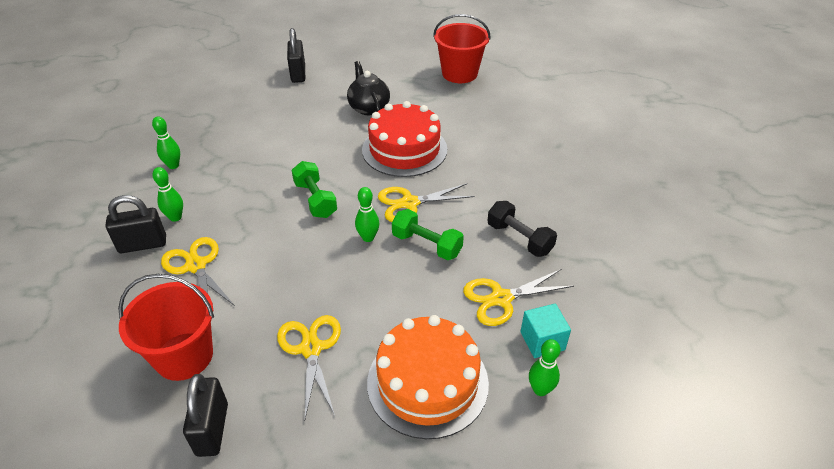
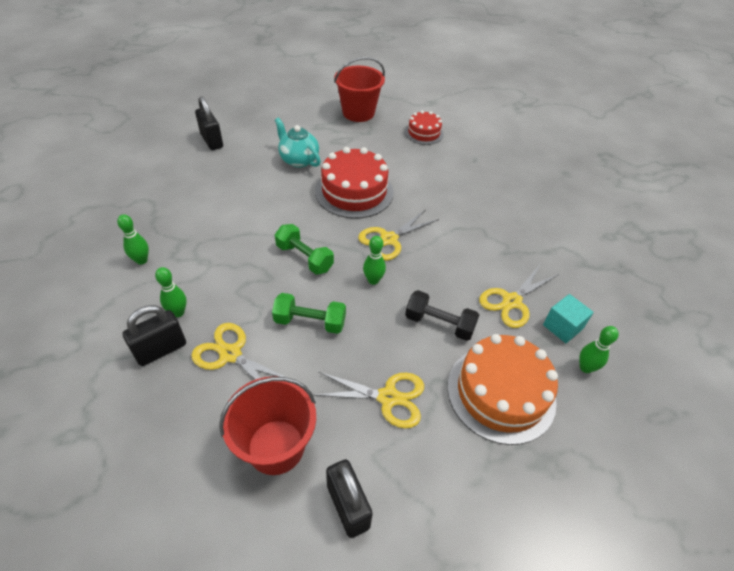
camera: 25 degrees left, 5 degrees up
(311, 349) = (388, 397): yellow scissors -> yellow scissors turned 135 degrees clockwise
(368, 108) = (299, 160): black teapot -> turquoise teapot
(427, 245) = (426, 272): green dumbbell -> green dumbbell (310, 322)
(518, 107) = (424, 133): none -> red cake
(519, 238) = (494, 246): black dumbbell -> black dumbbell (439, 324)

